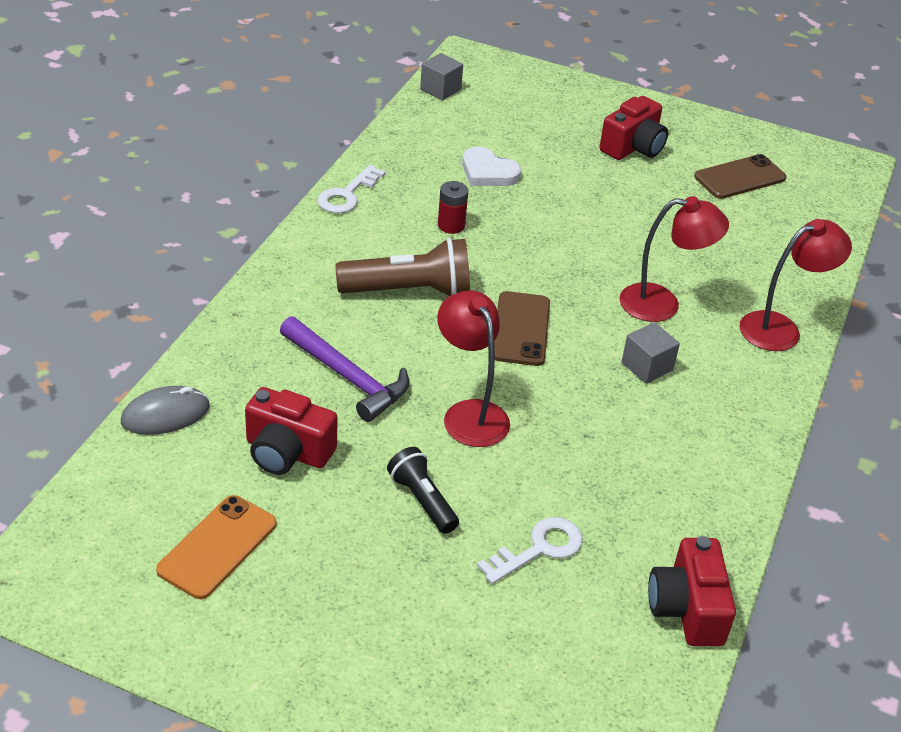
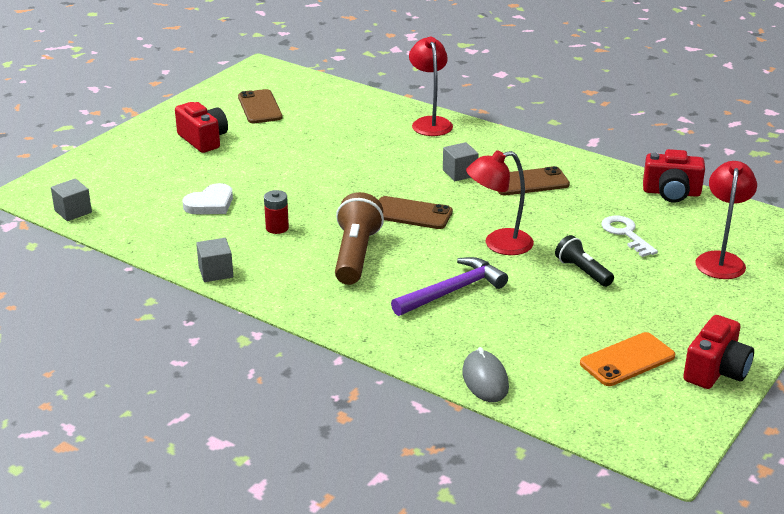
camera: 75 degrees left, 10 degrees down
(217, 547) = (627, 360): orange phone -> orange phone turned 75 degrees counterclockwise
(287, 452) = (532, 324): red camera -> red camera (716, 371)
(347, 195) = (216, 272): white key -> grey cube
(422, 500) = (582, 271): black flashlight -> black flashlight turned 75 degrees clockwise
(651, 439) = (529, 182): none -> brown phone
(662, 304) = (396, 158): red lamp -> red lamp (720, 260)

